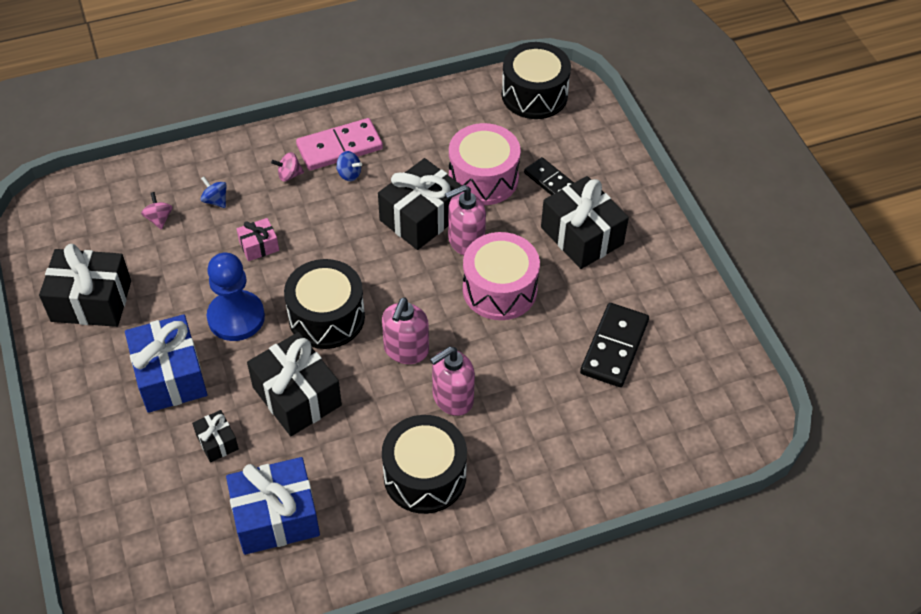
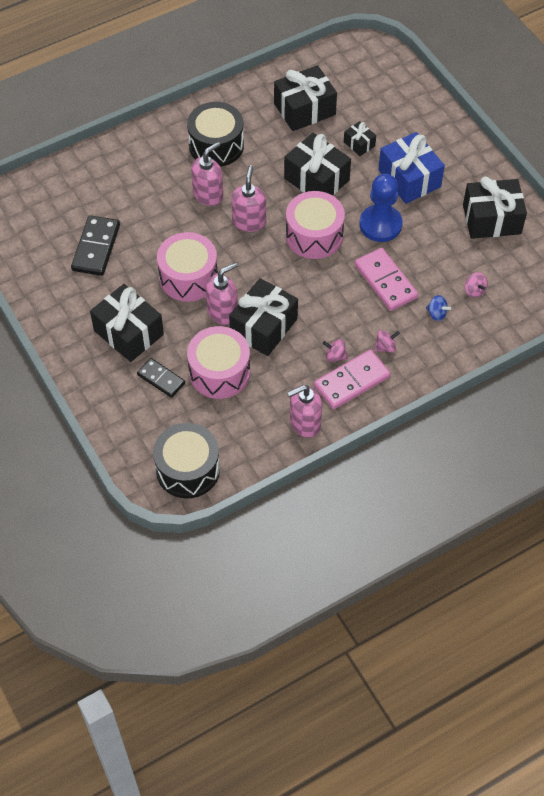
camera: 170 degrees right, 5 degrees up
(259, 246) = (385, 281): pink gift -> pink domino
(276, 517) = (304, 109): blue gift -> black gift
(326, 317) = (314, 235): black drum -> pink drum
(349, 174) = (335, 356): blue spinning top -> pink spinning top
(403, 117) = (304, 423): none -> pink soap dispenser

